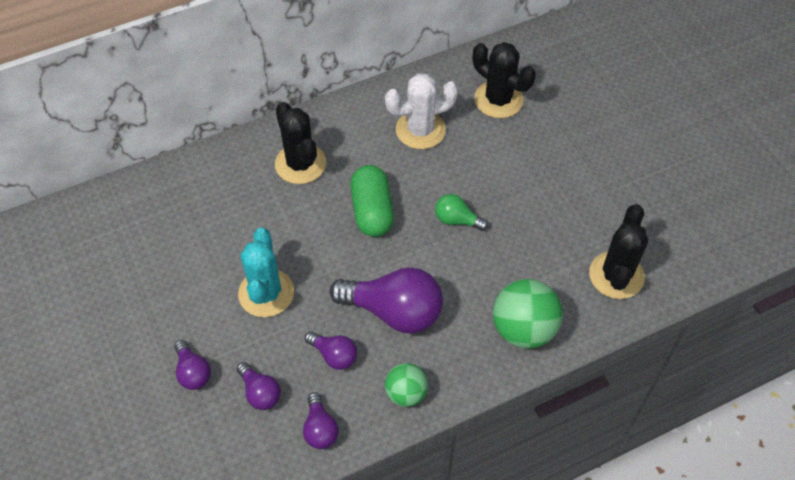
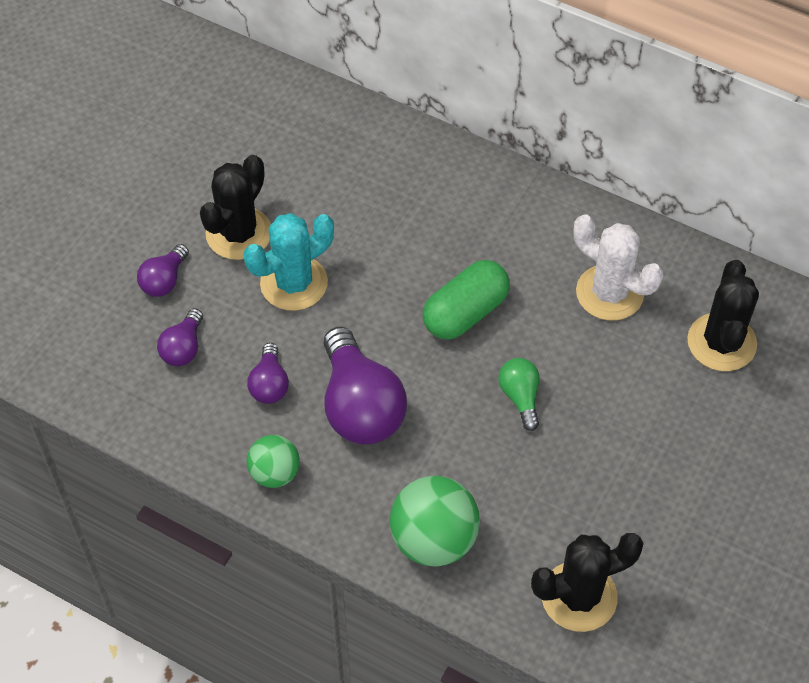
camera: 55 degrees right, 0 degrees up
(300, 164) = (469, 214): black cactus -> black cactus (239, 233)
(320, 429) = (182, 422): purple light bulb -> none

